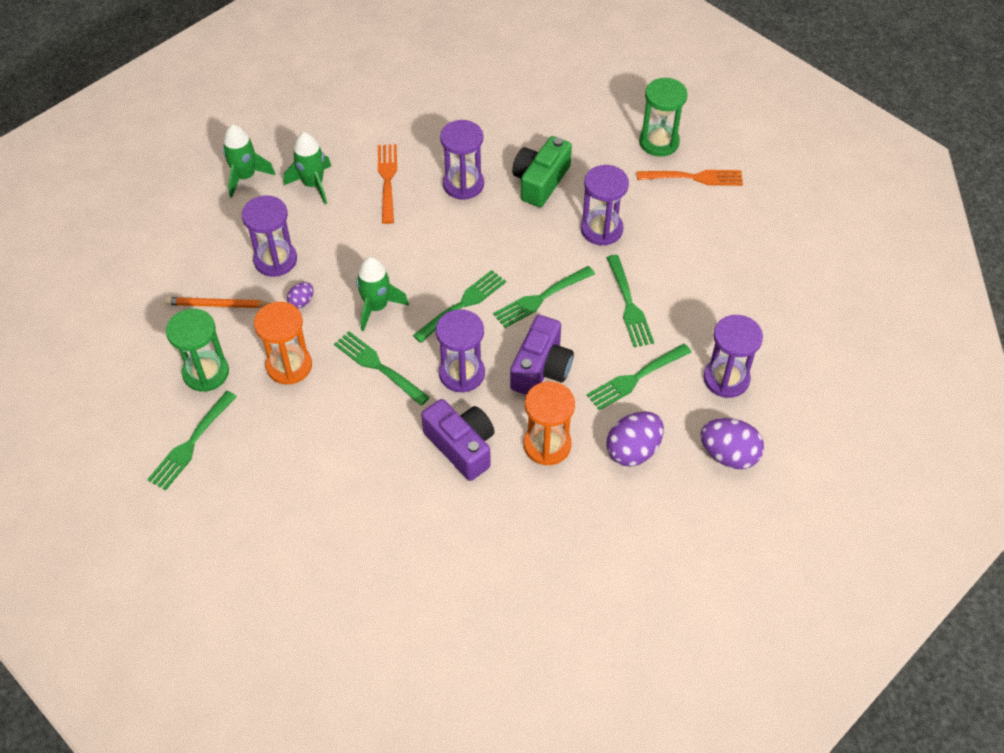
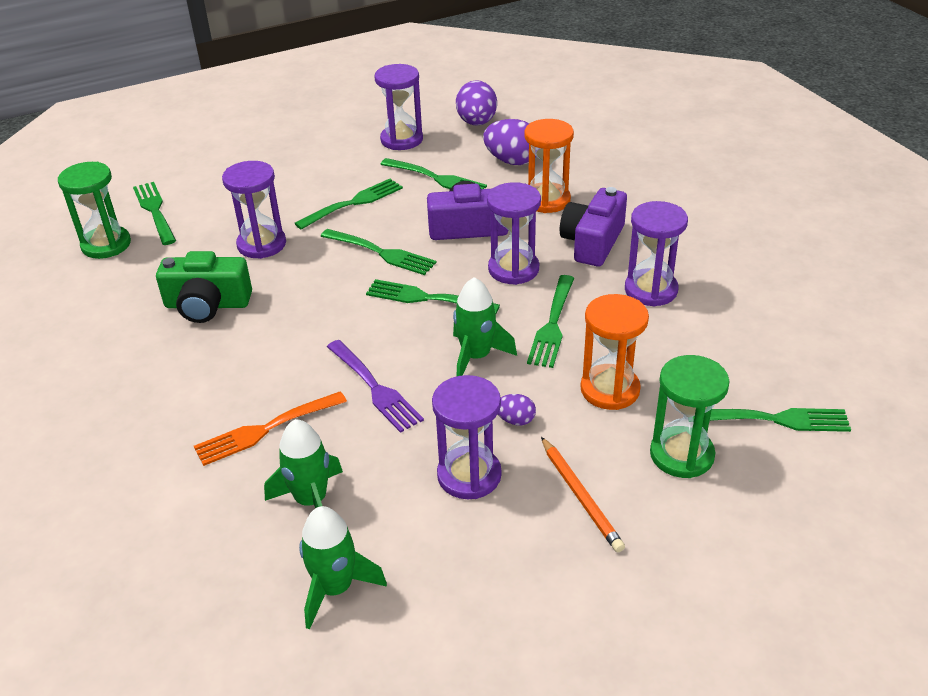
camera: 115 degrees left, 15 degrees down
(386, 242) = (374, 388): none -> purple fork
(463, 184) = (241, 361): purple hourglass -> purple hourglass (651, 290)
(694, 178) = (155, 211): orange fork -> green fork

